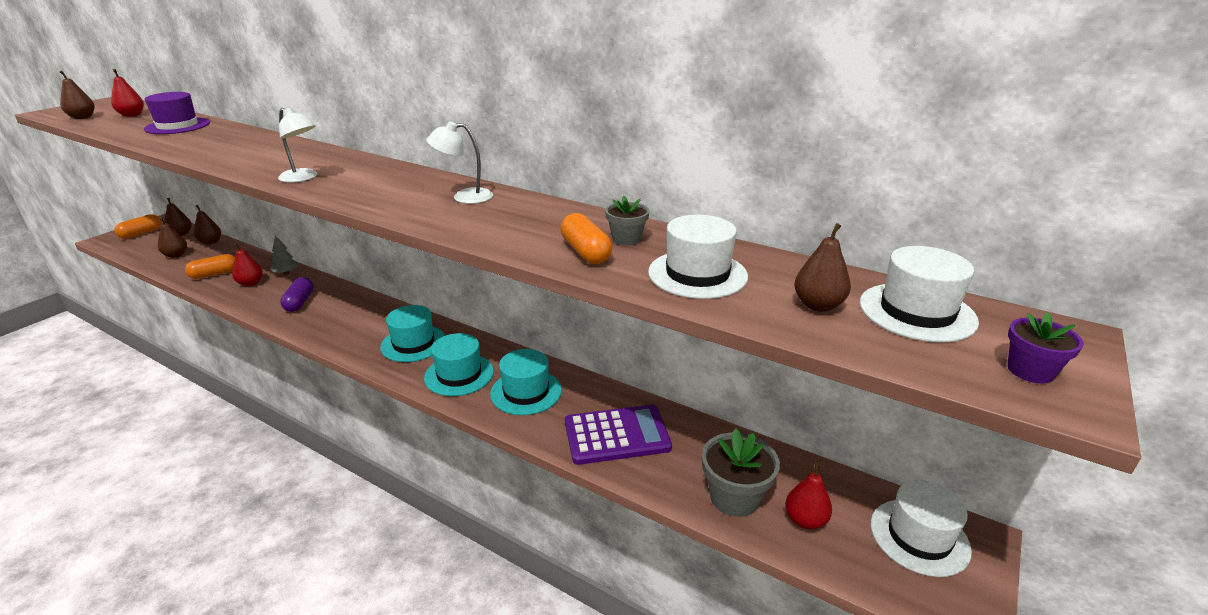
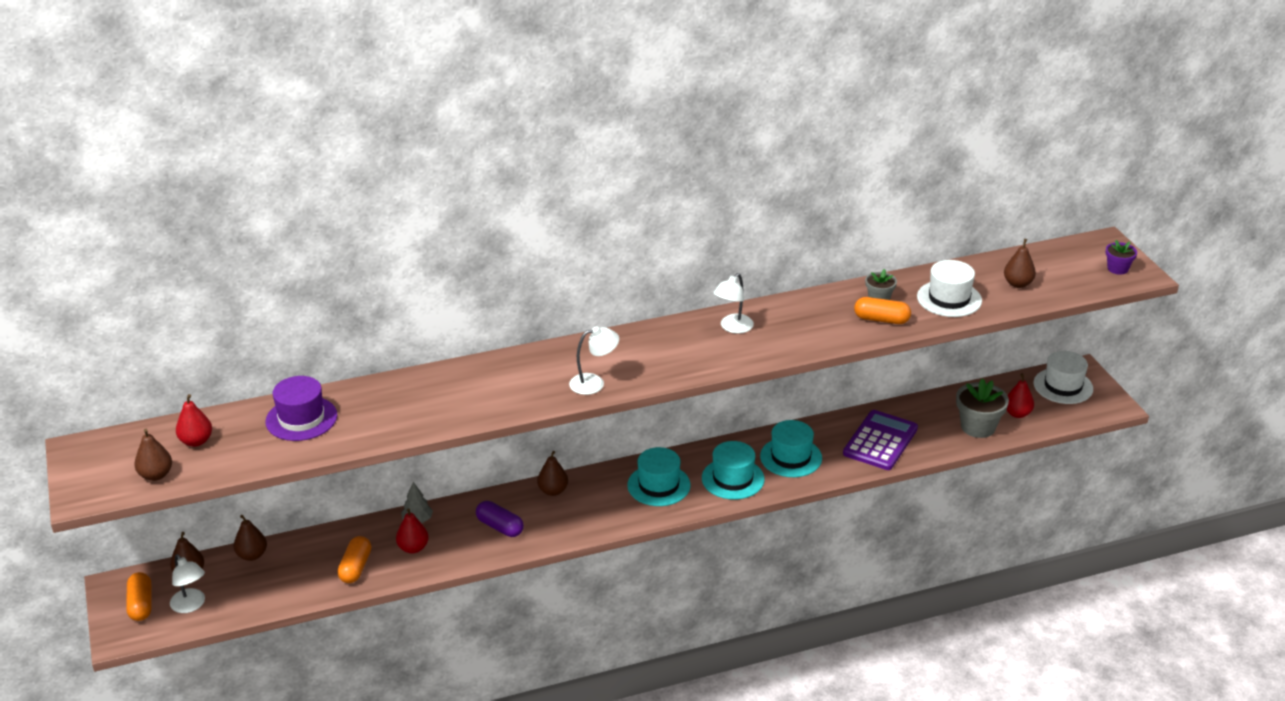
camera: 50 degrees left, 5 degrees up
(146, 245) = (191, 605): none -> white lamp
(176, 255) = (258, 587): brown pear -> brown pear (553, 491)
(917, 312) = (1051, 263): white hat -> none

